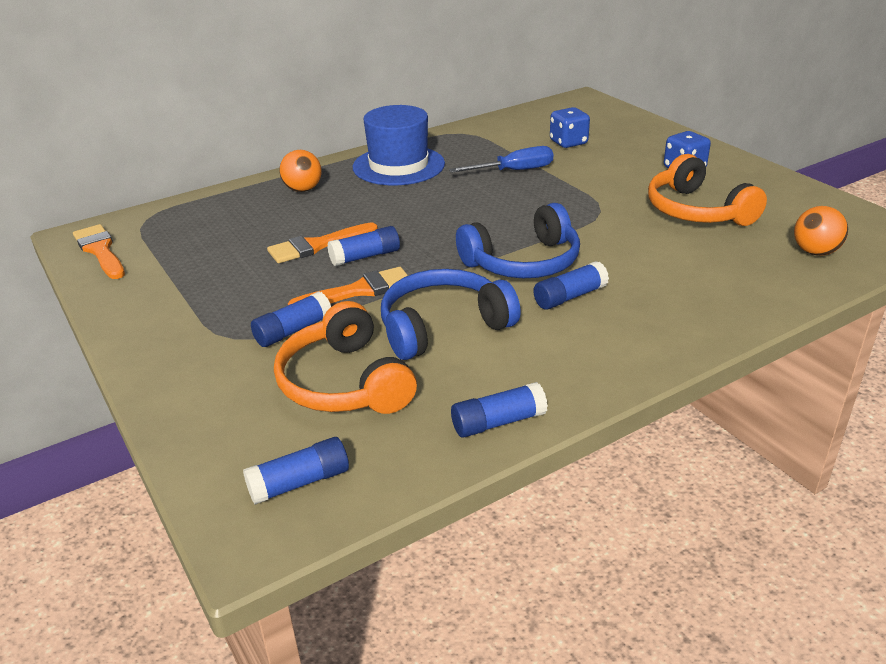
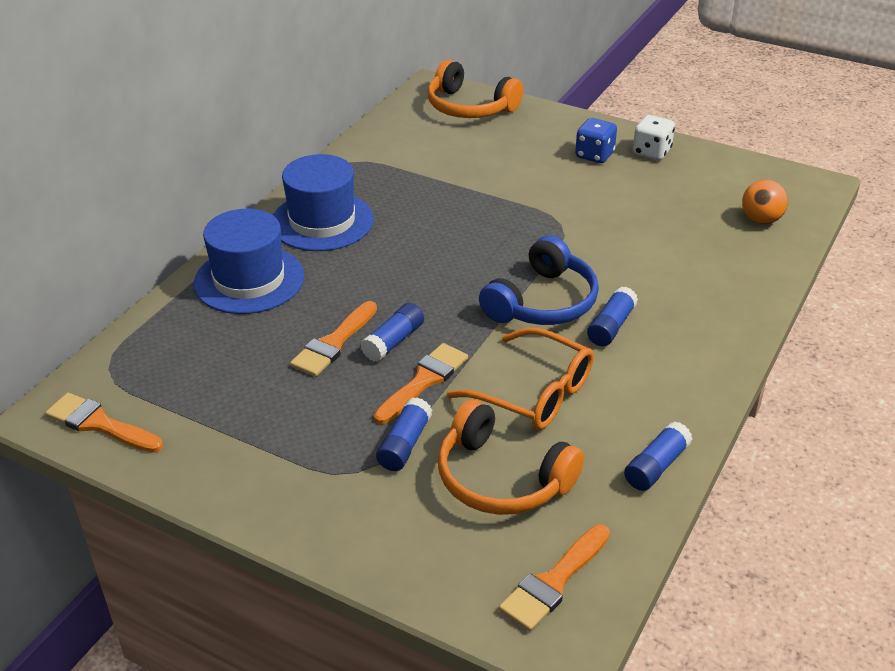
camera: 30 degrees left, 5 degrees up
(300, 482) = (554, 581): blue glue stick -> orange brush
(303, 189) = (249, 280): orange ball -> blue hat
(443, 326) = (533, 392): blue headphones -> orange glasses
(514, 171) = (444, 198): blue screwdriver -> none
(568, 142) = (465, 148): blue dice -> none
(696, 211) = (641, 201): orange headphones -> orange headphones (469, 107)
(745, 177) = (651, 152): none -> white dice

